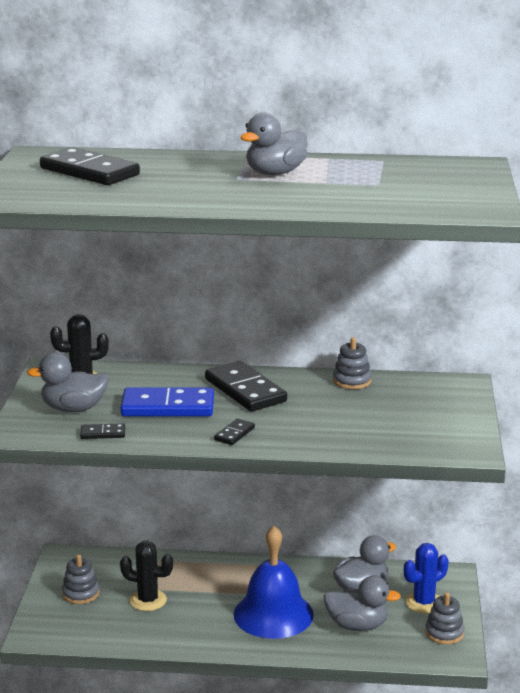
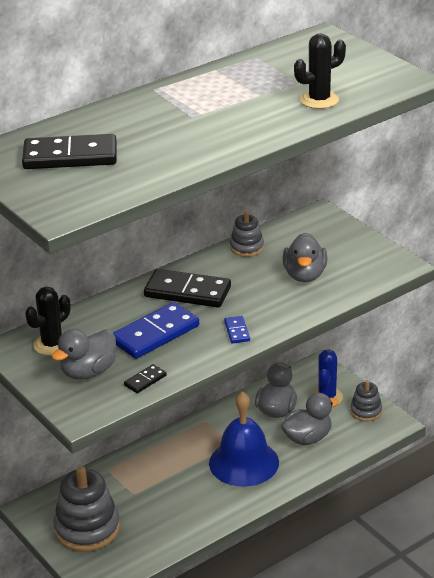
camera: 40 degrees left, 10 degrees up
(80, 593) = (87, 529): grey stacking toy -> grey stacking toy, size x1.88
(148, 600) = (144, 504): black cactus -> black cactus (319, 100)
(234, 434) = (237, 331): black domino -> blue domino
(275, 173) = (209, 100): grey duck -> grey duck (304, 275)

